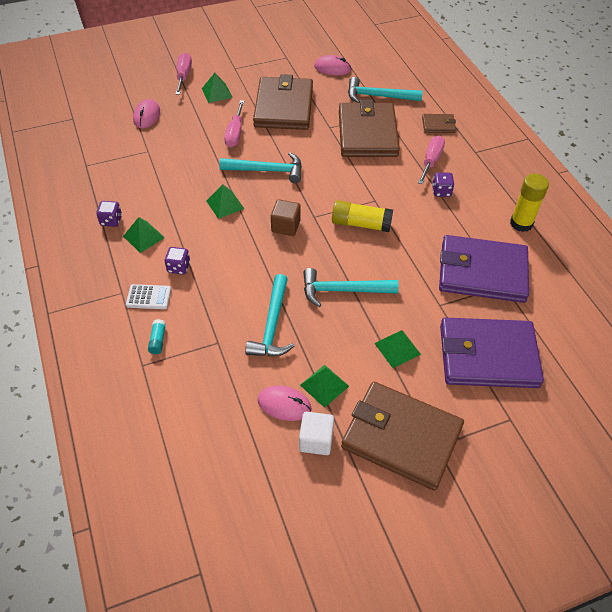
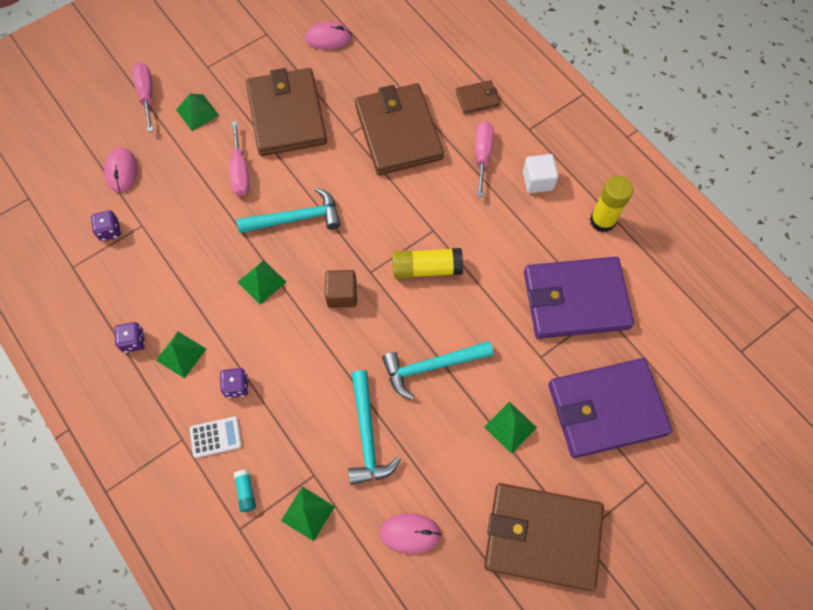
camera: 15 degrees left, 15 degrees up
(316, 440) = (456, 567): white cube -> white cube (537, 181)
(324, 385) = (446, 496): green pyramid -> green pyramid (308, 513)
(378, 96) = (396, 71): turquoise hammer -> none
(441, 191) = (504, 198): purple dice -> purple dice (110, 231)

